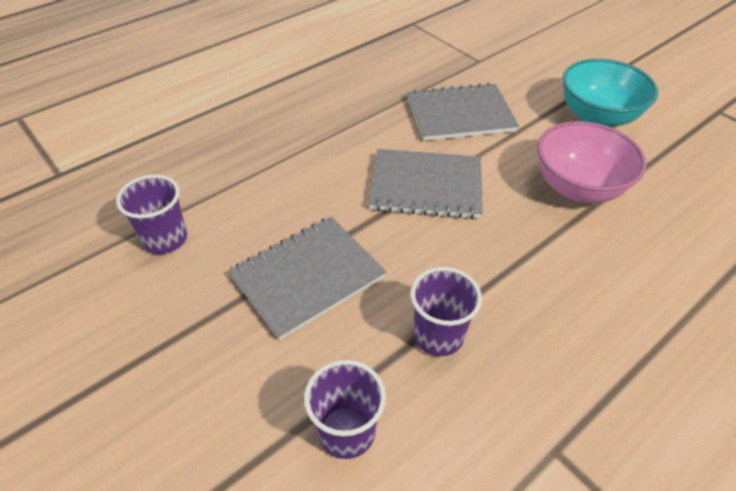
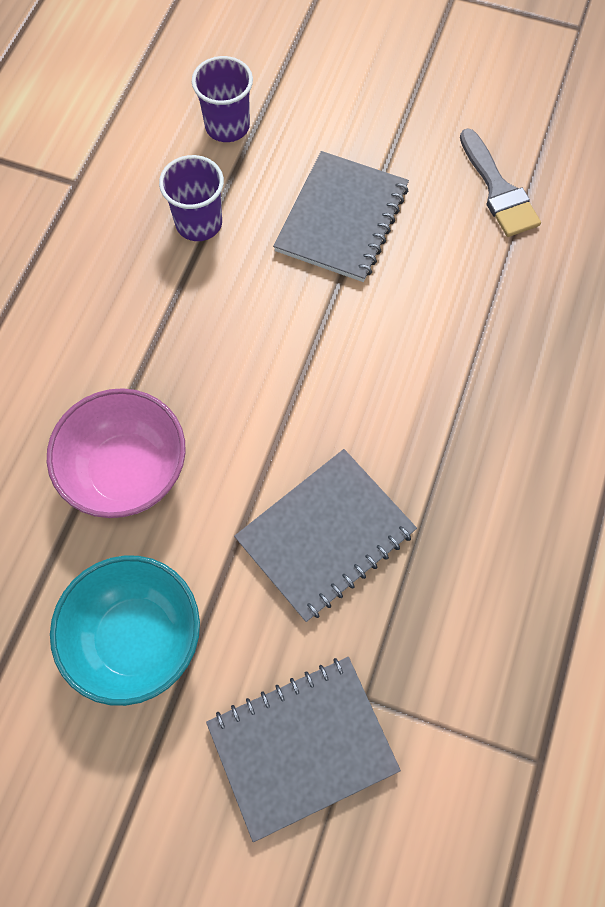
camera: 150 degrees right, 20 degrees up
(165, 239) = (498, 190): purple cup -> grey brush
(426, 186) = (299, 382): grey notebook -> grey notebook (302, 746)

